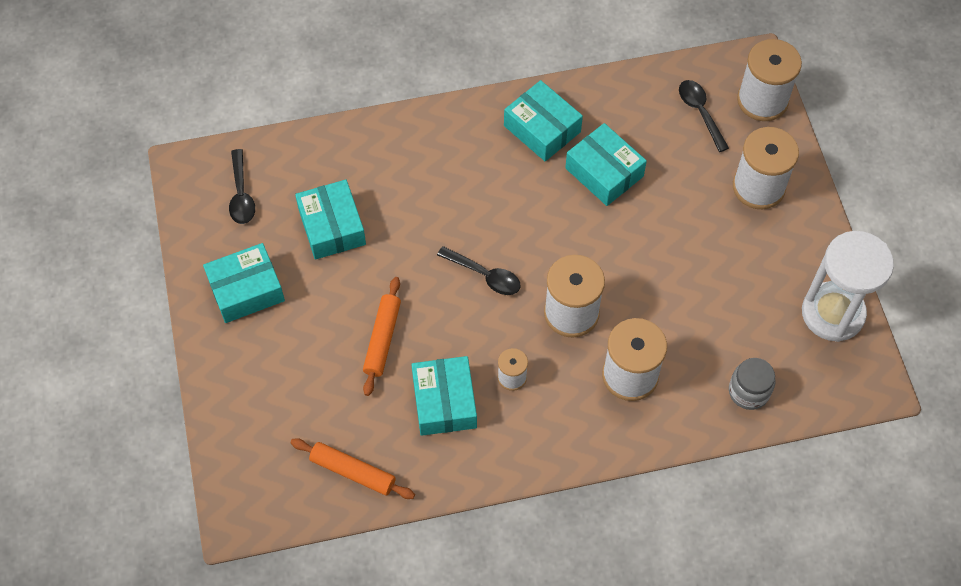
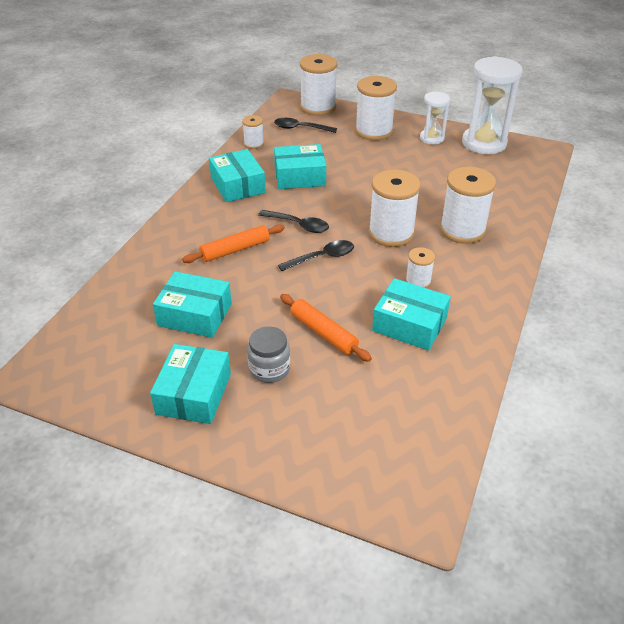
camera: 55 degrees left, 20 degrees down
(241, 194) = (102, 353): black spoon -> black spoon (298, 225)
(353, 472) = (431, 407): orange rolling pin -> orange rolling pin (235, 250)
(542, 129) = (238, 185): turquoise box -> turquoise box turned 75 degrees clockwise
(629, 91) = (254, 144): none -> white spool
(748, 391) = (513, 191): grey jar -> grey jar (269, 369)
(795, 253) = (431, 138): none -> white hourglass

